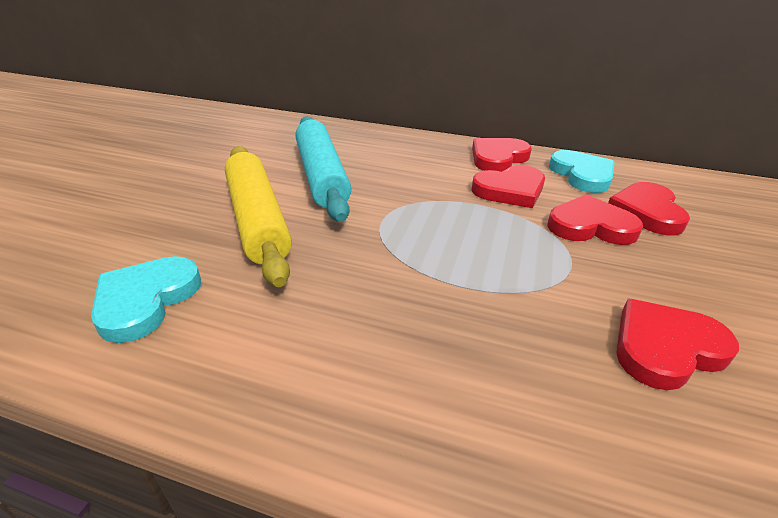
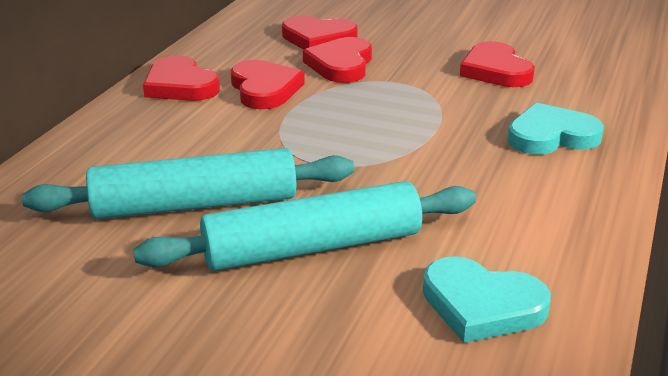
camera: 85 degrees left, 5 degrees down
(257, 220) = (312, 247): yellow rolling pin -> turquoise rolling pin
(582, 175) = (238, 50): turquoise heart -> turquoise heart (551, 136)

